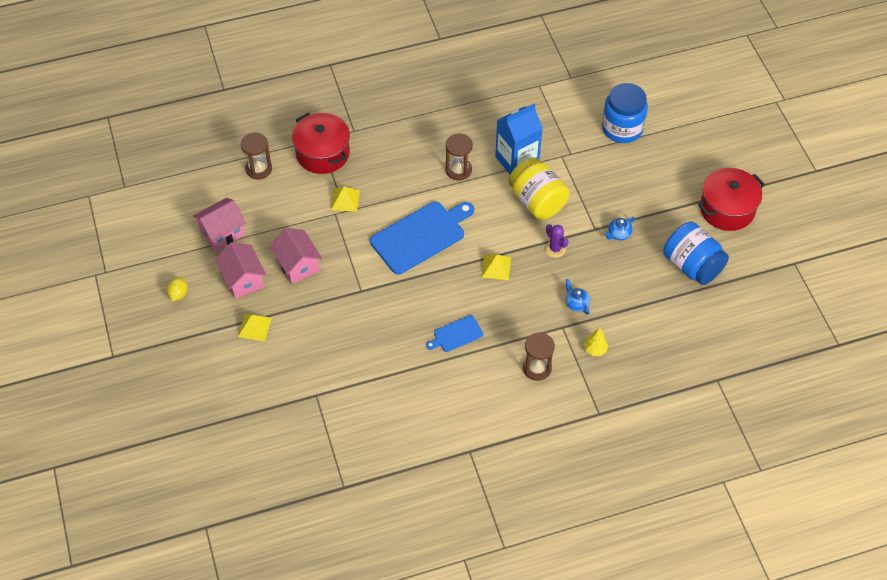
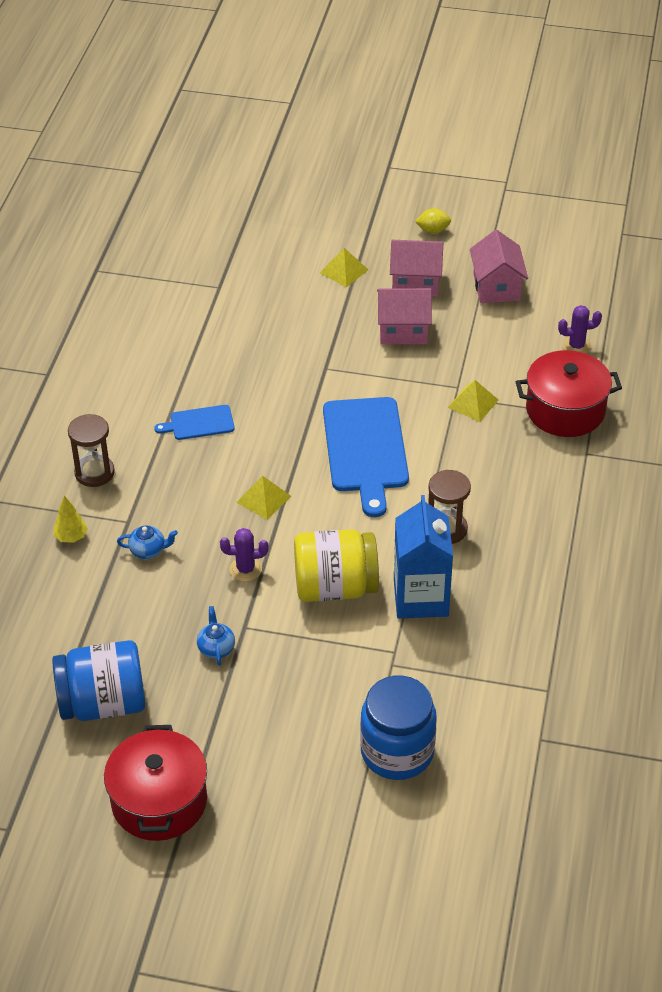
camera: 120 degrees right, 10 degrees down
(178, 294) = (433, 230): yellow lemon -> yellow lemon turned 45 degrees counterclockwise
(259, 169) = (576, 346): brown hourglass -> purple cactus
(456, 334) = (199, 423): blue cutting board -> blue cutting board turned 105 degrees counterclockwise

